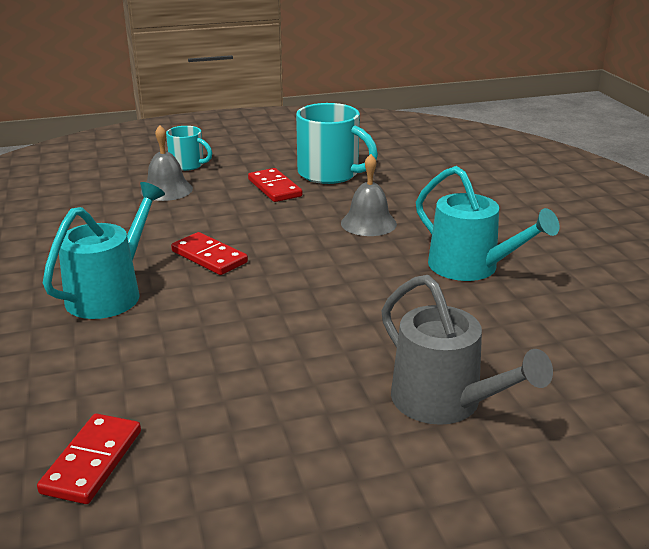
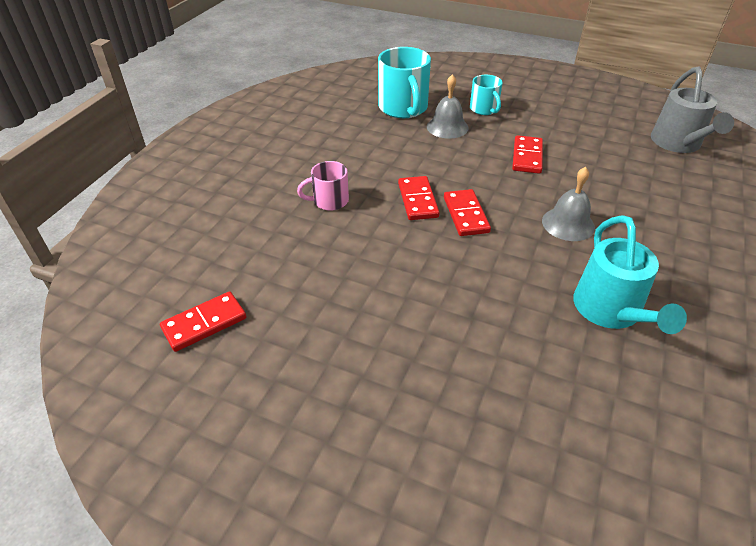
camera: 40 degrees right, 15 degrees up
(110, 293) = (329, 201): turquoise watering can -> pink mug
(271, 250) = (466, 215): none -> red domino
(330, 174) = (587, 160): turquoise mug -> turquoise mug (403, 108)
(444, 402) = (450, 423): grey watering can -> grey watering can (678, 143)

